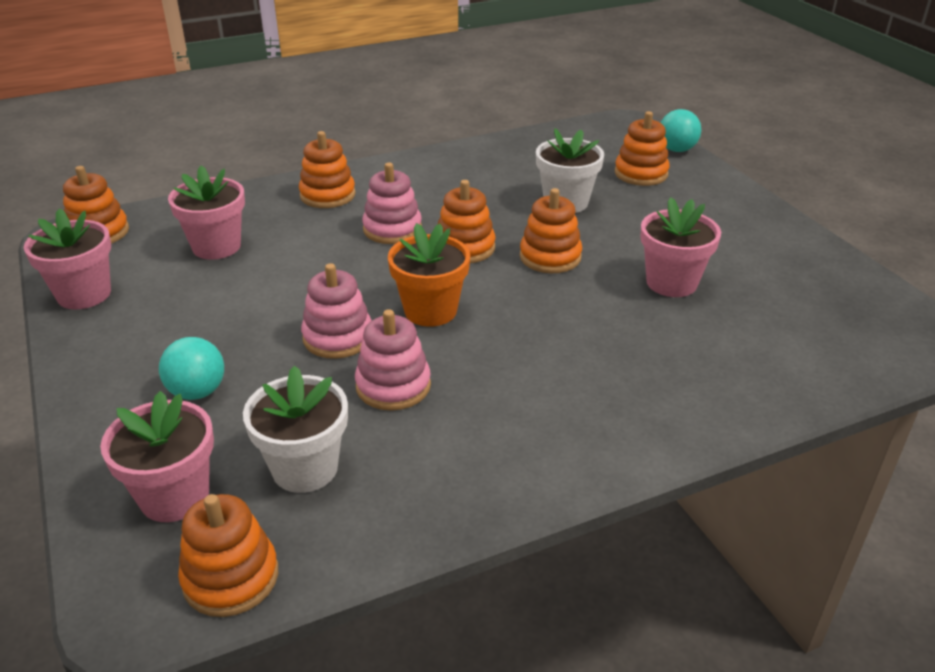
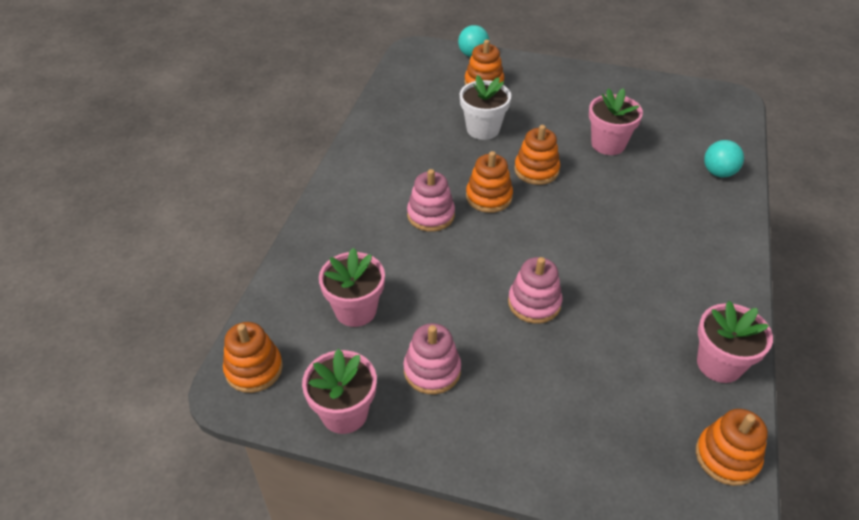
camera: 50 degrees left, 10 degrees up
(174, 496) = (635, 454): pink flower pot -> pink flower pot (719, 364)
(197, 392) = (534, 398): turquoise ball -> turquoise ball (718, 173)
(305, 468) = (654, 381): white flower pot -> none
(327, 195) = (348, 221): orange stacking toy -> none
(393, 386) = (607, 304): pink stacking toy -> pink stacking toy (432, 370)
(430, 311) = (544, 248): orange flower pot -> none

